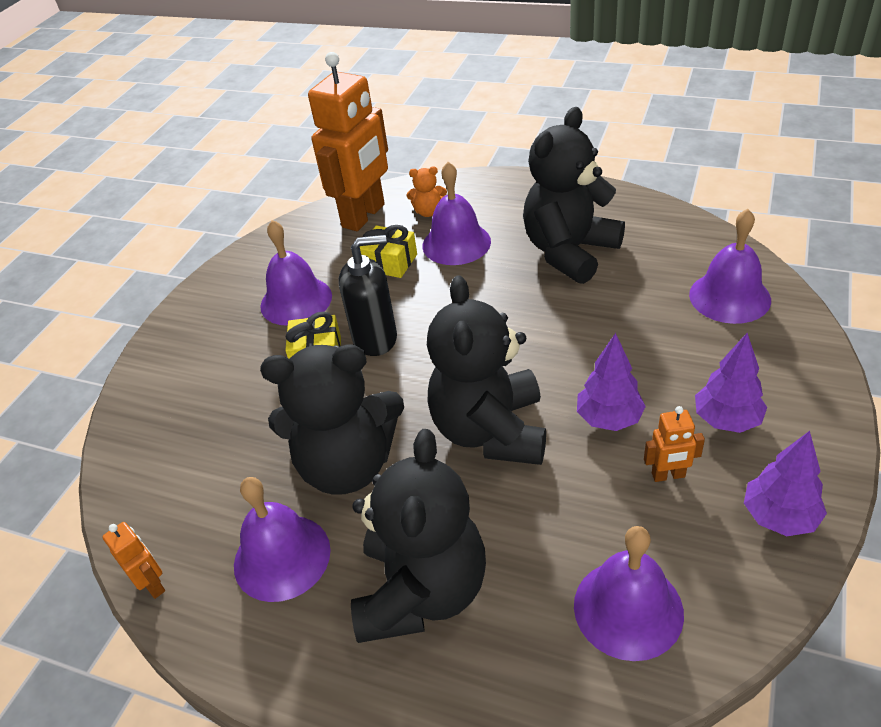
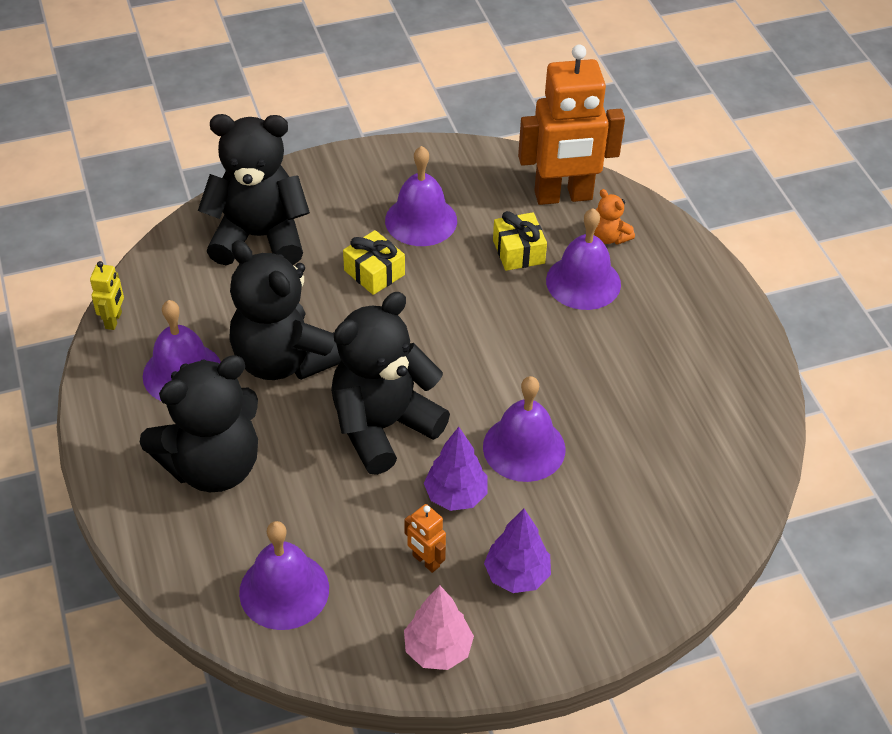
camera: 45 degrees right, 5 degrees up
(153, 584) = (114, 320): orange robot -> yellow robot
(375, 338) = (421, 298): black soap dispenser -> none
(569, 252) = (642, 369): black teddy bear -> black teddy bear (259, 237)
(729, 297) = (679, 515): purple bell -> purple bell (524, 448)
(779, 517) = (438, 649): purple tree -> pink tree

